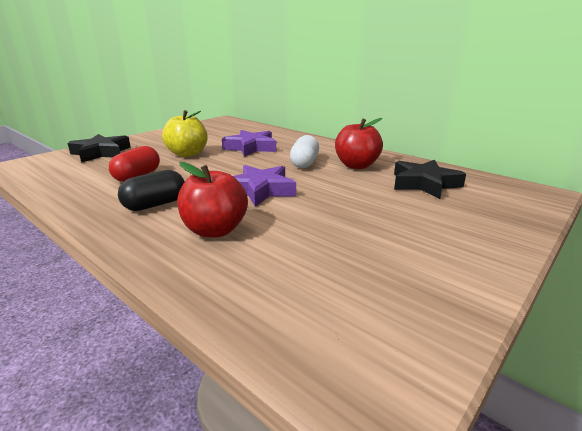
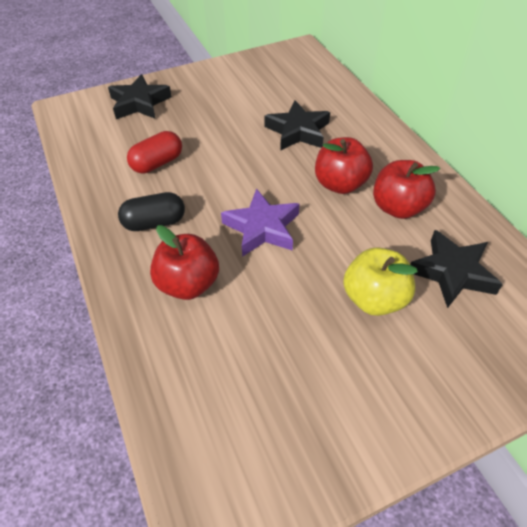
camera: 25 degrees right, 25 degrees up
(187, 154) = (223, 128): yellow apple -> yellow apple (374, 298)
(251, 148) = (298, 131): purple star -> black star
(304, 163) = (340, 184): white capsule -> red apple

